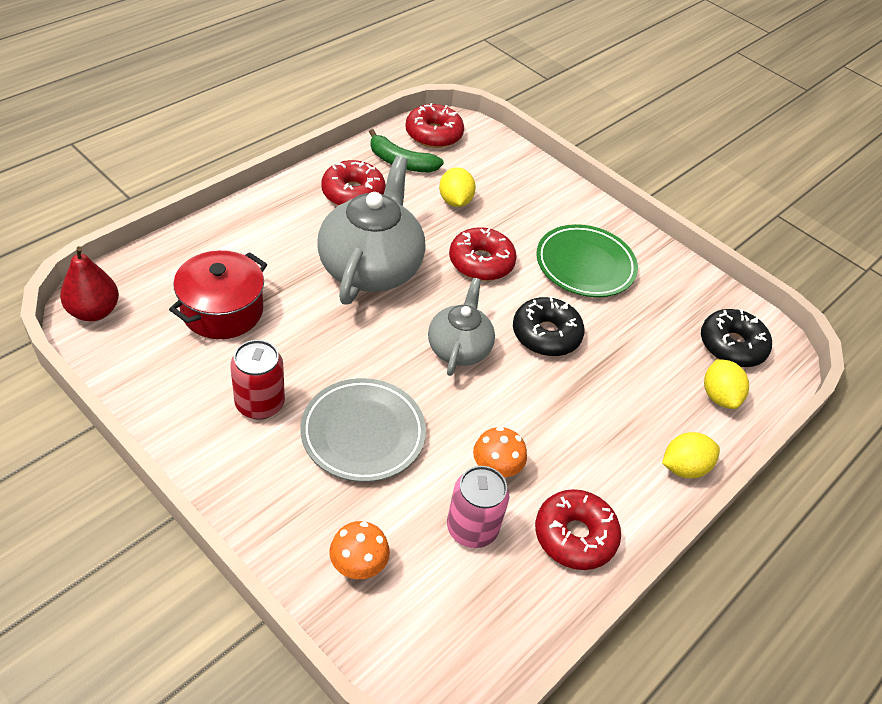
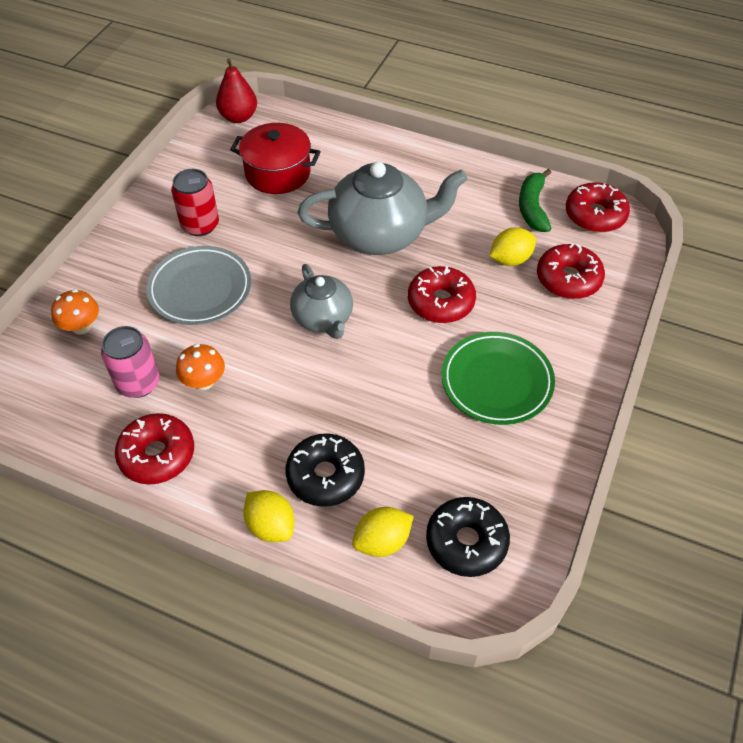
camera: 75 degrees right, 5 degrees up
(353, 193) = (464, 193): red donut -> red donut (568, 279)
(459, 348) = (323, 319): grey teapot -> grey teapot turned 75 degrees clockwise
(546, 334) = (378, 375): black donut -> black donut (325, 476)

